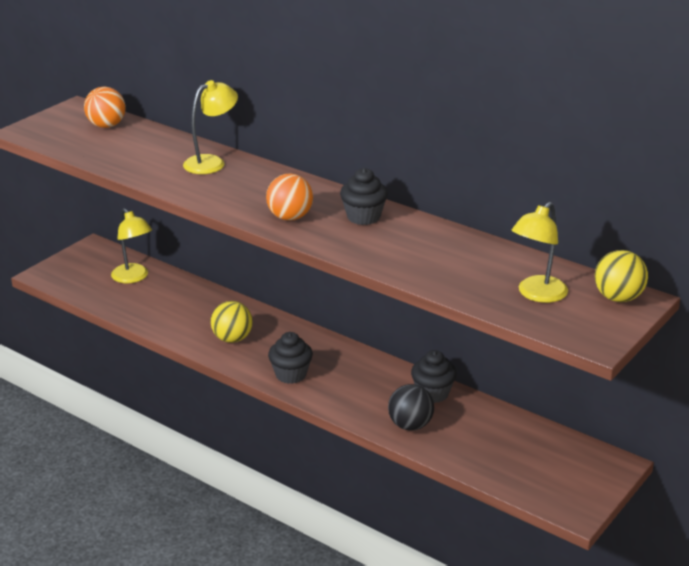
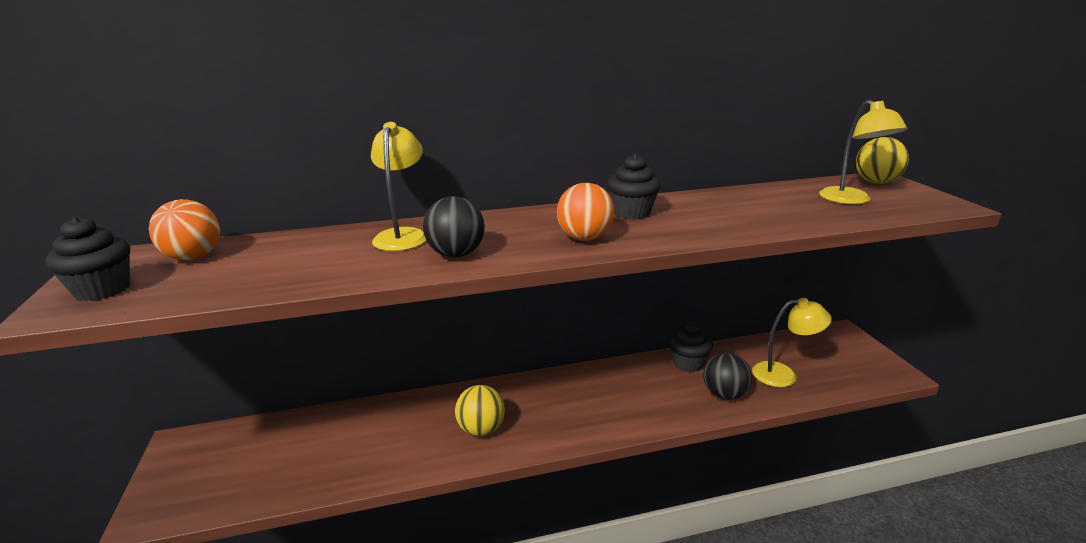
camera: 50 degrees left, 5 degrees down
(133, 277) = (281, 442): yellow lamp -> yellow lamp (783, 375)
(208, 189) = (456, 254): none -> black ball
(291, 375) = (582, 422): black cupcake -> black cupcake (103, 290)

